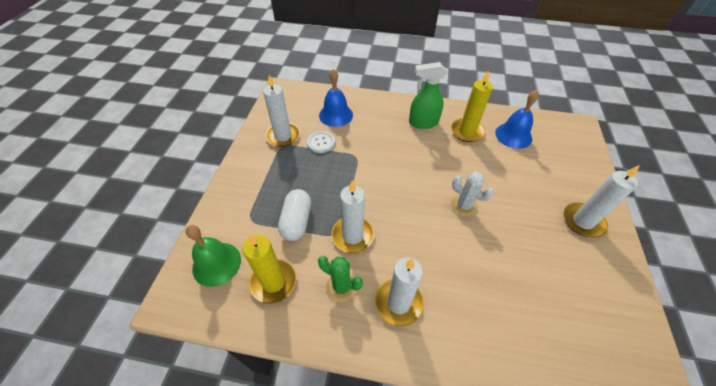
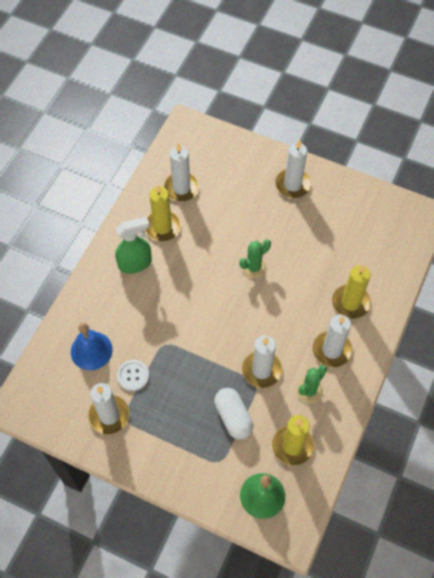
camera: 75 degrees left, 10 degrees up
(296, 221) = (233, 417): white capsule -> white capsule turned 45 degrees clockwise
(423, 123) = (135, 263): green spray bottle -> green spray bottle turned 120 degrees counterclockwise
(463, 206) = (253, 267): white cactus -> green cactus
(469, 313) = (350, 303): none -> yellow candle
(513, 135) = (181, 188): blue bell -> white candle

